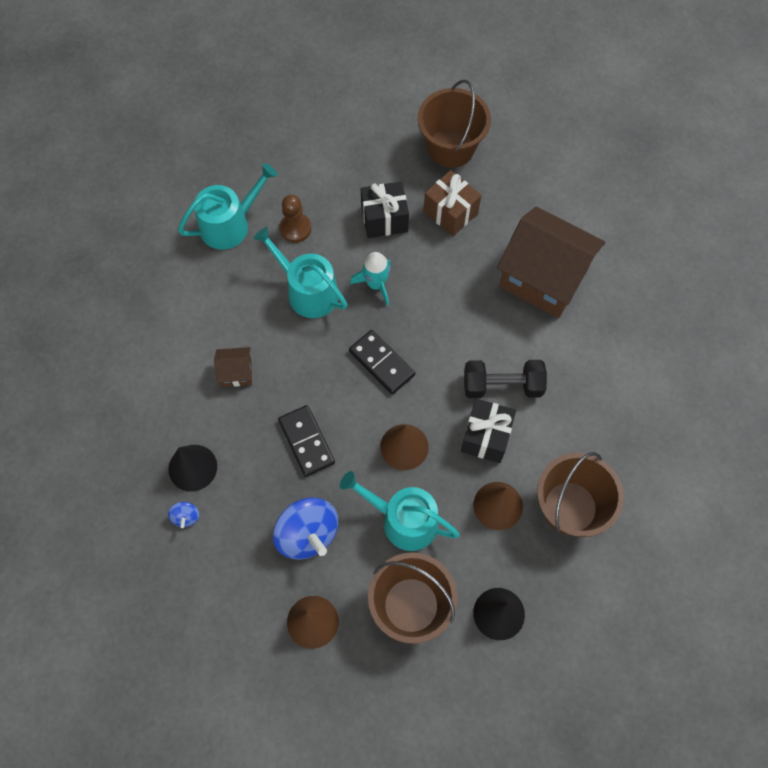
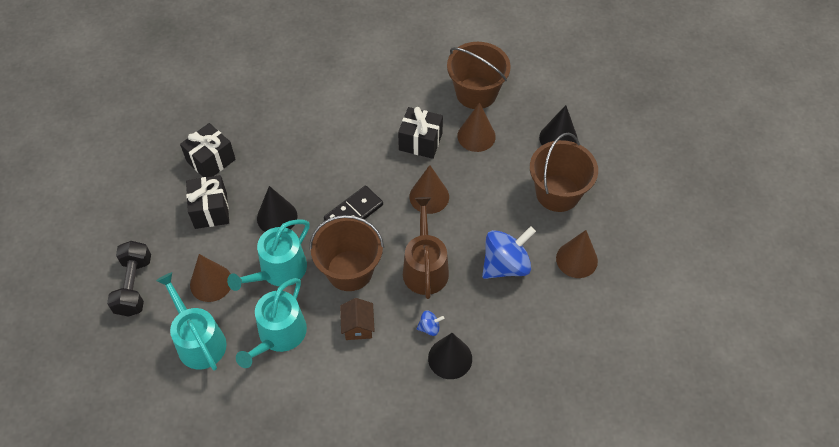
camera: 90 degrees left, 10 degrees down
(186, 517) = (495, 360): blue spinning top -> blue spinning top (429, 328)
(295, 228) = (211, 283): brown pawn -> brown cone
(306, 441) = (425, 267): black domino -> brown watering can
(376, 284) = (277, 217): turquoise rocket -> black cone
(403, 520) = (491, 198): turquoise watering can -> turquoise watering can (279, 335)
(450, 147) = (143, 159): brown bucket -> brown bucket (349, 270)
(450, 212) = (211, 160): brown gift -> black gift
(502, 385) = (377, 129): black dumbbell -> black dumbbell (134, 286)
(543, 278) = (282, 99): brown house -> none

